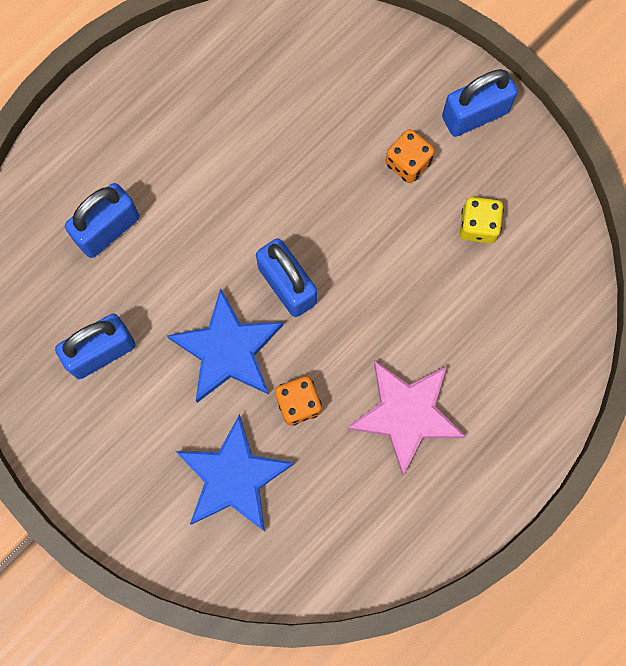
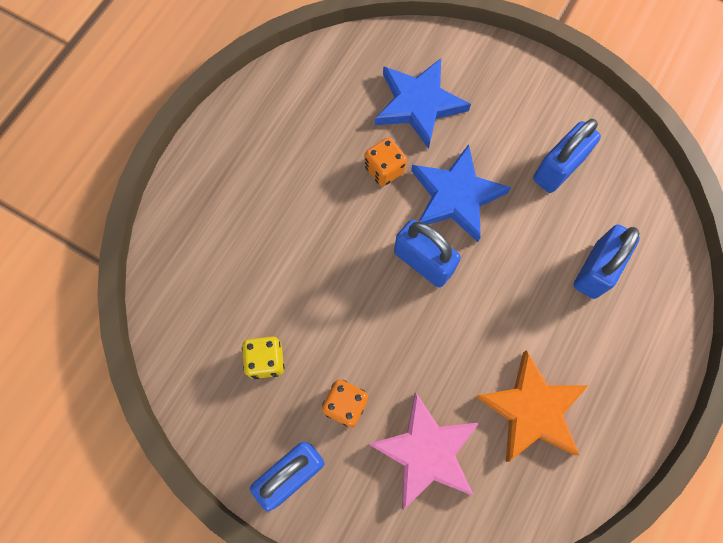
camera: 165 degrees right, 5 degrees down
(227, 112) = (532, 409): none -> orange star
(406, 414) = (294, 183): pink star -> pink star (426, 452)

